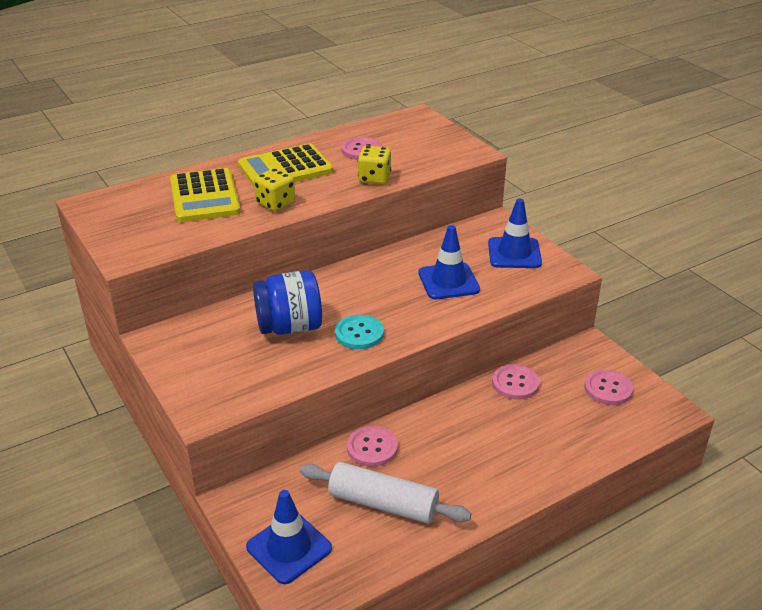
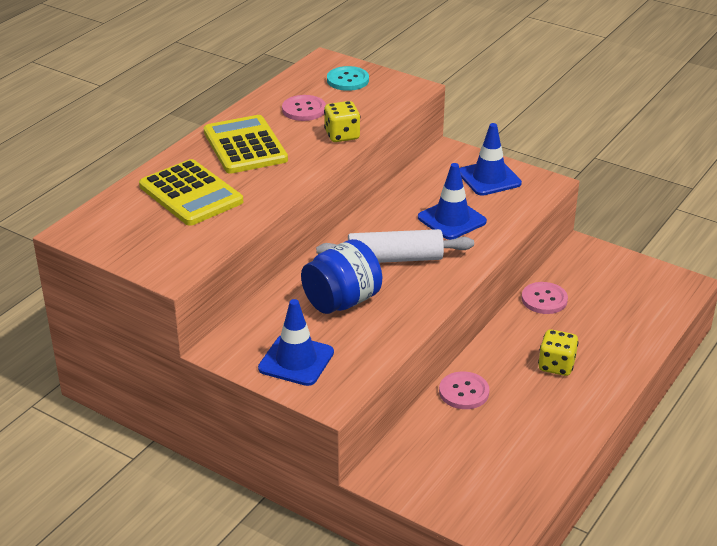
camera: 25 degrees left, 0 degrees up
(275, 203) = (269, 183): yellow dice -> yellow dice (556, 365)
(285, 168) = (245, 146): yellow calculator -> yellow calculator turned 120 degrees clockwise
(289, 548) = (458, 496): blue traffic cone -> blue traffic cone (296, 360)
(359, 333) = (411, 289): turquoise button -> turquoise button (348, 80)
(383, 504) = (509, 434): white rolling pin -> white rolling pin (395, 259)
(608, 389) = (623, 281): pink button -> none

